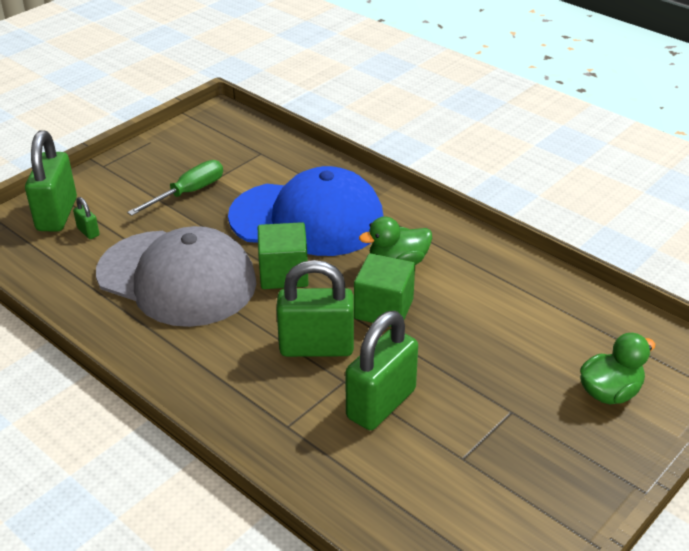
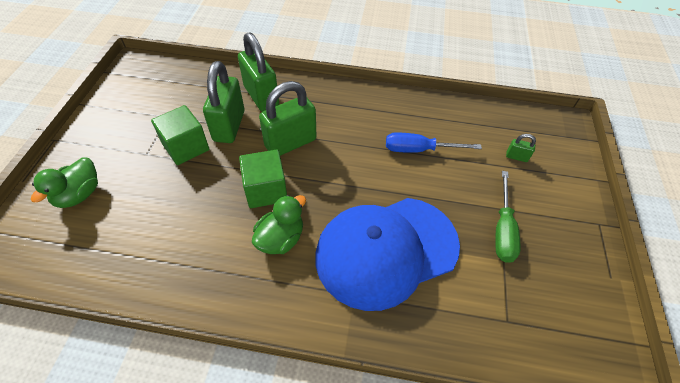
camera: 145 degrees right, 15 degrees up
(57, 214) = (555, 160): green padlock -> green padlock (261, 96)
(177, 278) = (419, 150): grey cap -> blue screwdriver
(284, 274) = (356, 186): green cube -> green cube (186, 147)

